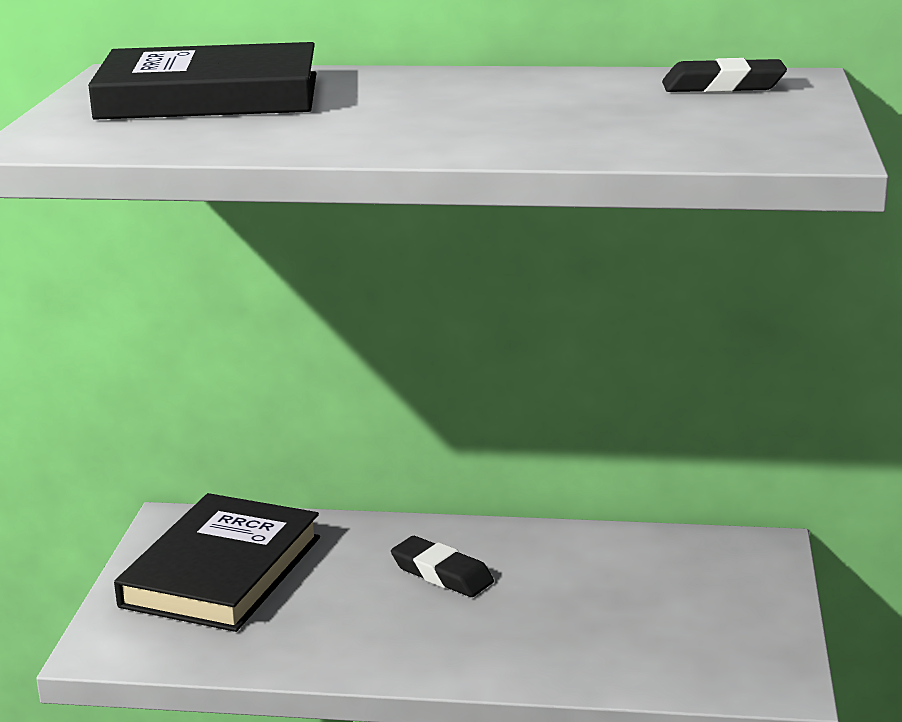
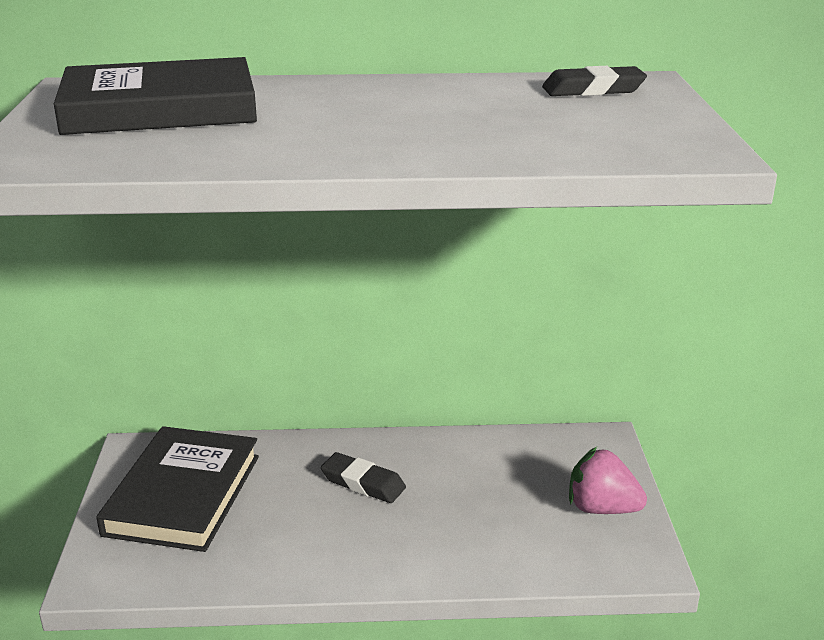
camera: 10 degrees left, 5 degrees up
(738, 621) = (601, 508): none -> pink strawberry

